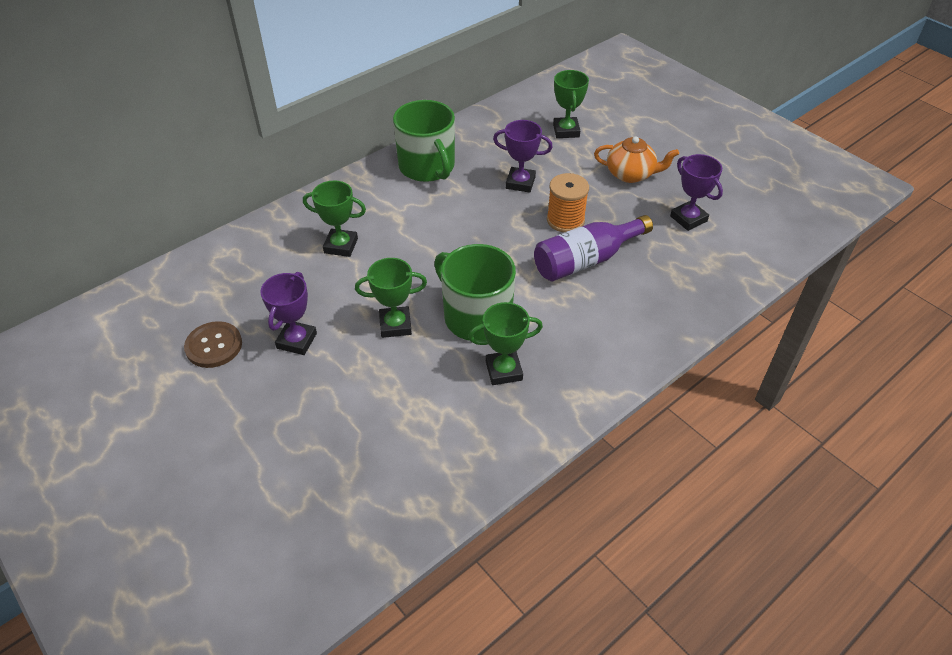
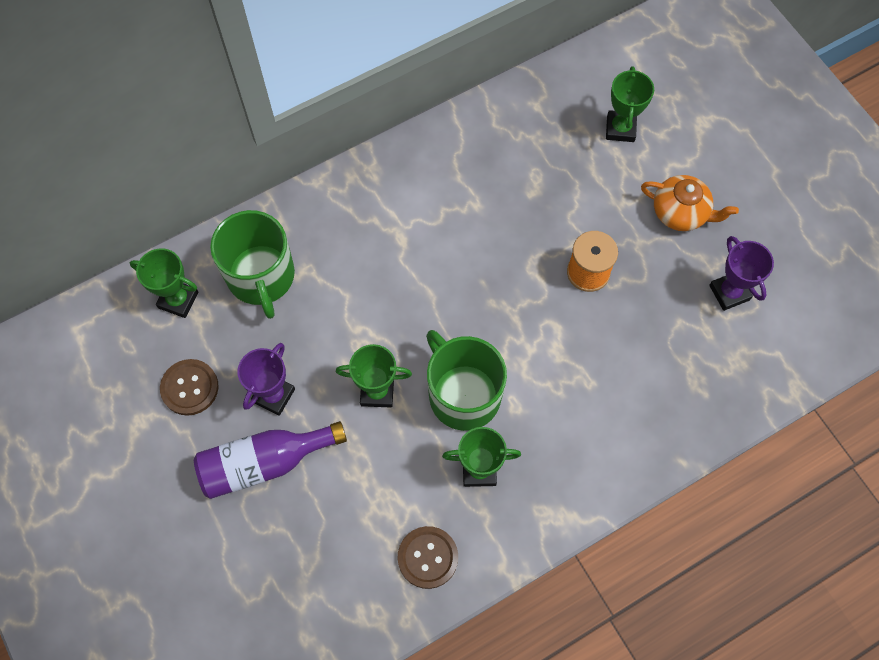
camera: 10 degrees right, 20 degrees up
(341, 246) = (333, 271): green trophy -> green trophy (178, 300)
(427, 167) = (446, 164): green mug -> green mug (261, 277)
(469, 448) = (428, 557): none -> brown button
(520, 183) = (548, 206): purple trophy -> none
(585, 260) = (597, 336): purple bottle -> purple bottle (264, 463)

